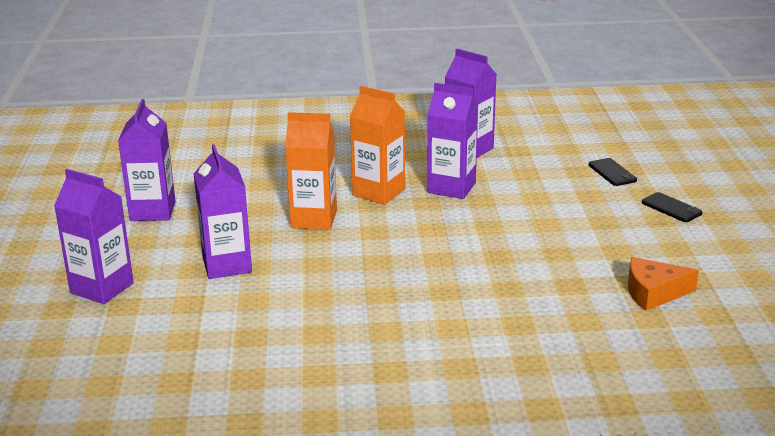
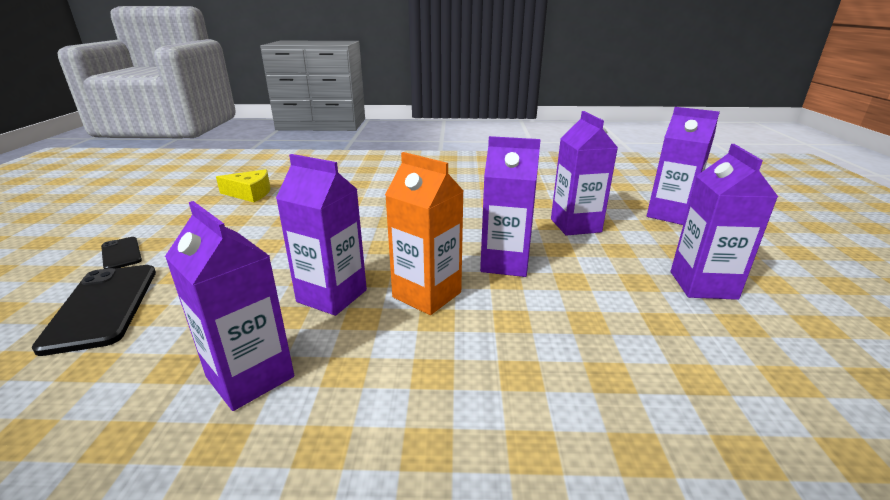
camera: 175 degrees left, 0 degrees up
(314, 219) = (505, 263): orange carton -> purple carton
(612, 172) = (102, 307): black phone -> black phone, size x1.84
(653, 293) = (250, 193): orange cheese -> yellow cheese

